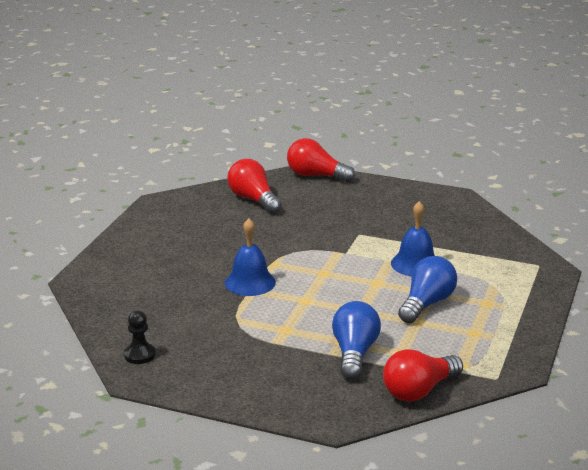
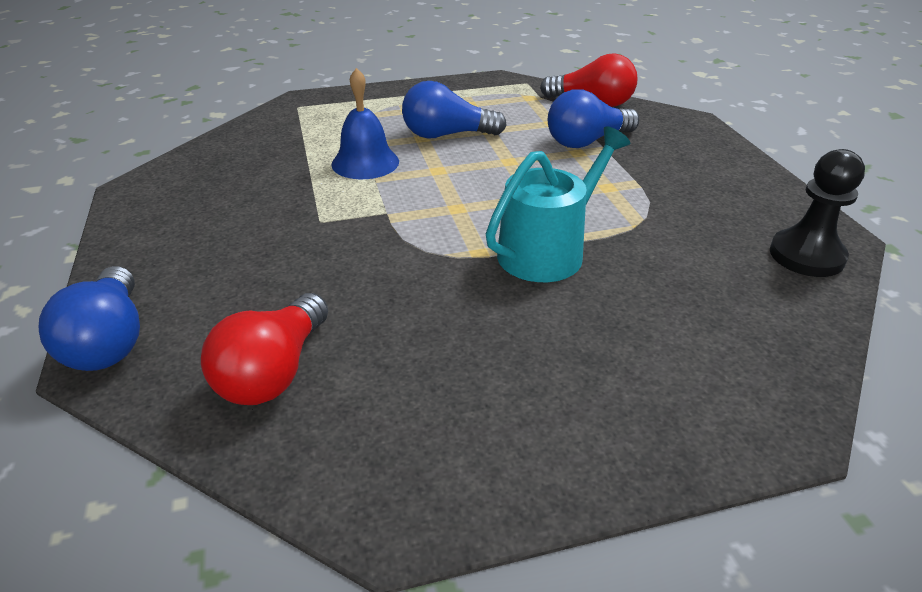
camera: 125 degrees left, 10 degrees up
(140, 355) = (806, 256): black pawn -> black pawn, size x1.53
(250, 282) = (548, 251): blue bell -> turquoise watering can
(316, 175) = (109, 341): red light bulb -> blue light bulb

